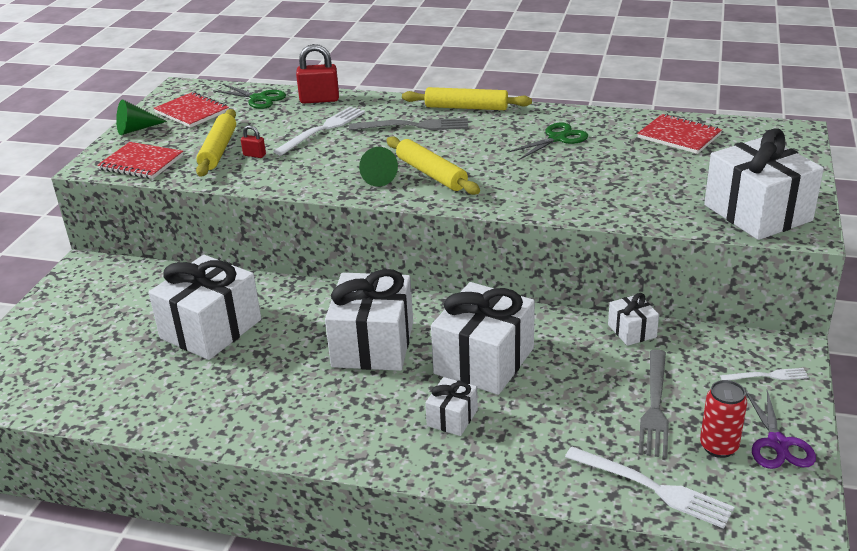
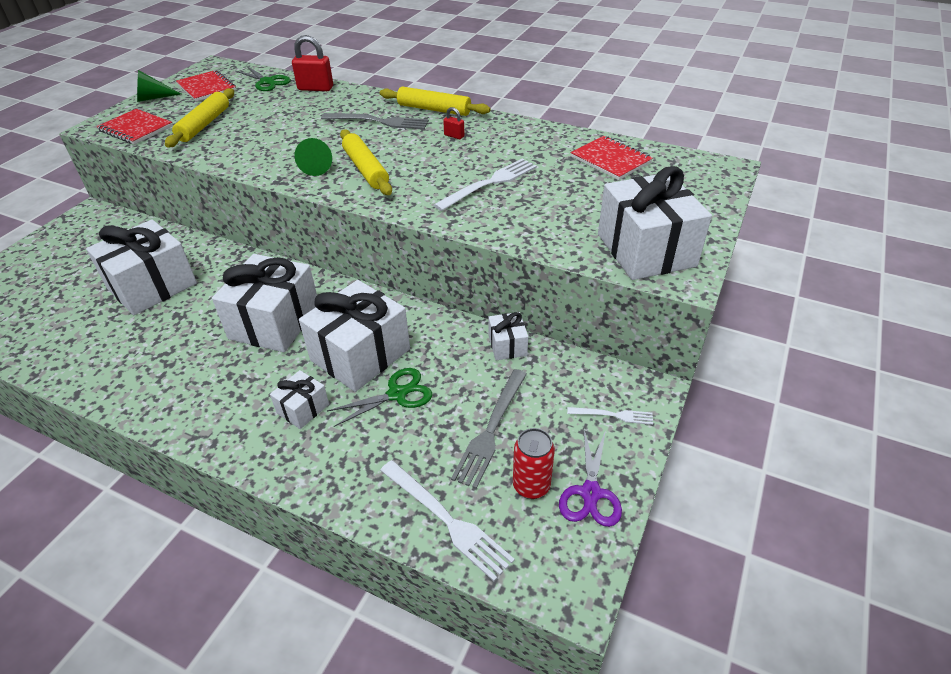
camera: 10 degrees right, 10 degrees up
(254, 155) = (230, 133): red padlock -> red padlock (454, 136)
(323, 129) = (301, 116): white fork -> white fork (490, 183)
(557, 138) = (497, 148): green scissors -> green scissors (397, 394)

